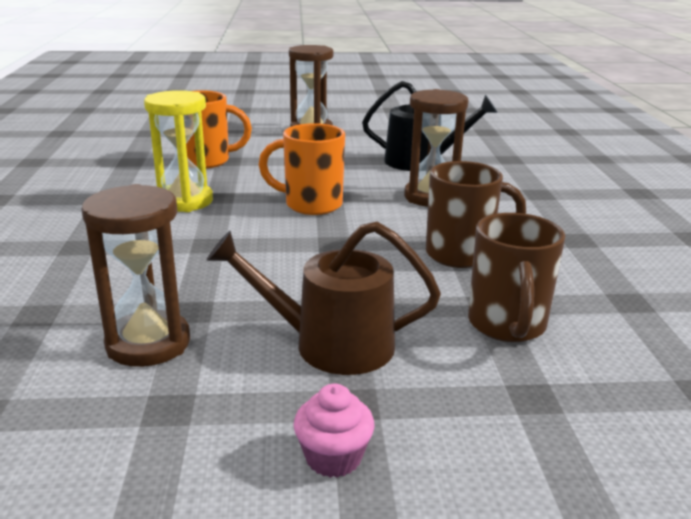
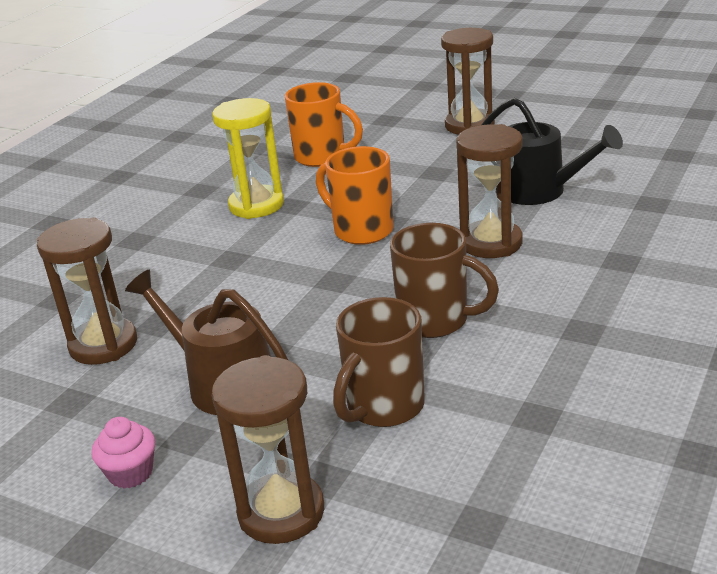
camera: 35 degrees right, 5 degrees up
(538, 440) = (281, 512): none -> brown hourglass

